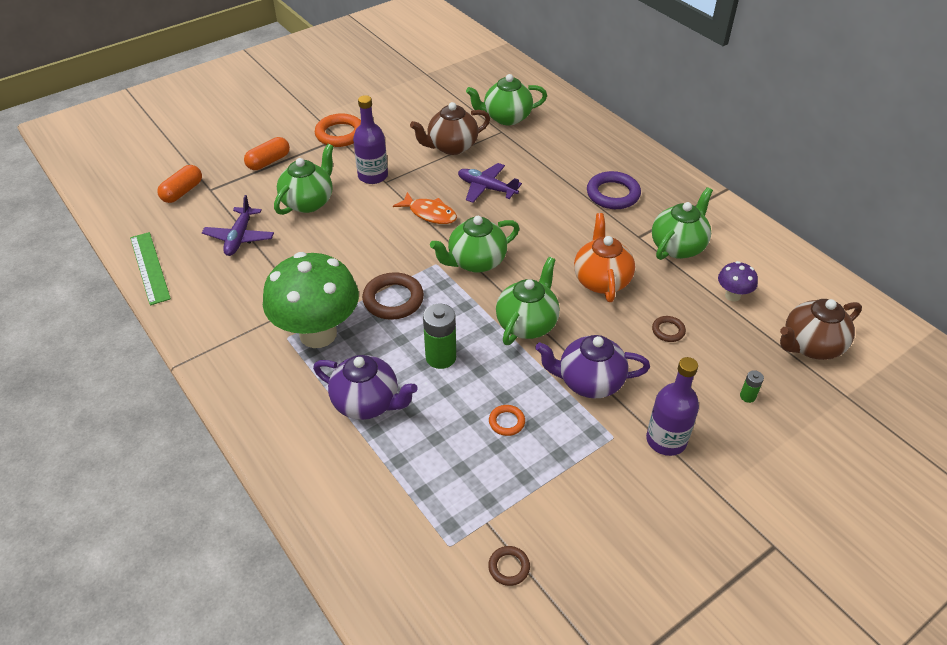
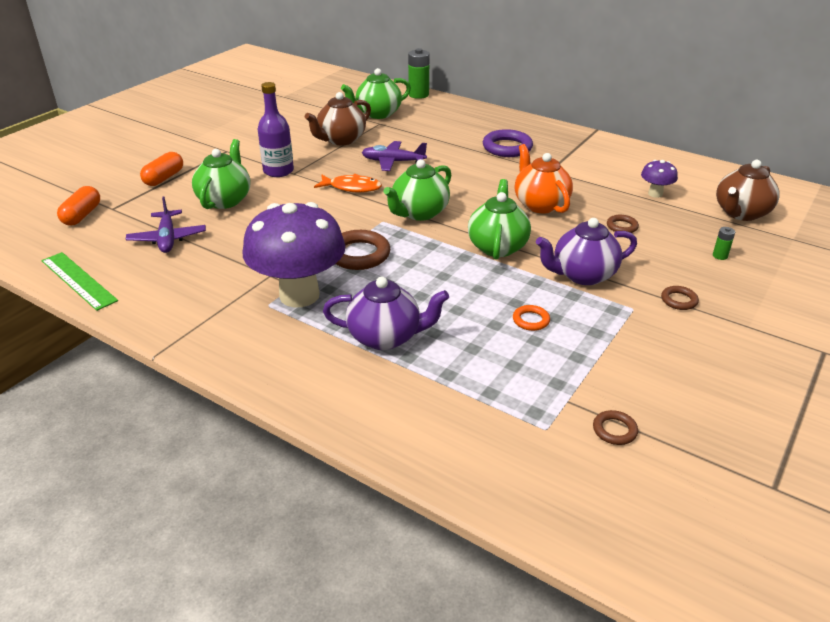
camera: 20 degrees left, 10 degrees down
(318, 334) = (299, 295): green mushroom -> purple mushroom
(340, 134) = (226, 147): orange ring -> none
(441, 357) = (434, 287): green battery -> green battery (418, 95)
(666, 440) = (679, 300): purple bottle -> brown ring
(678, 246) = (587, 171): green teapot -> none

